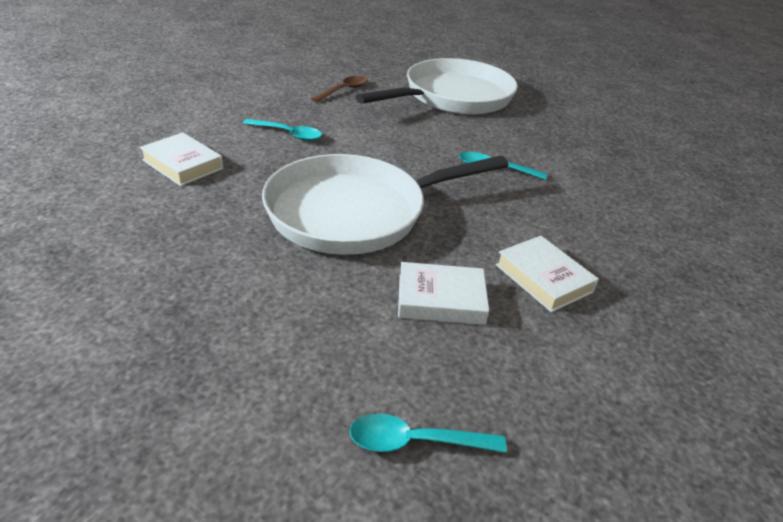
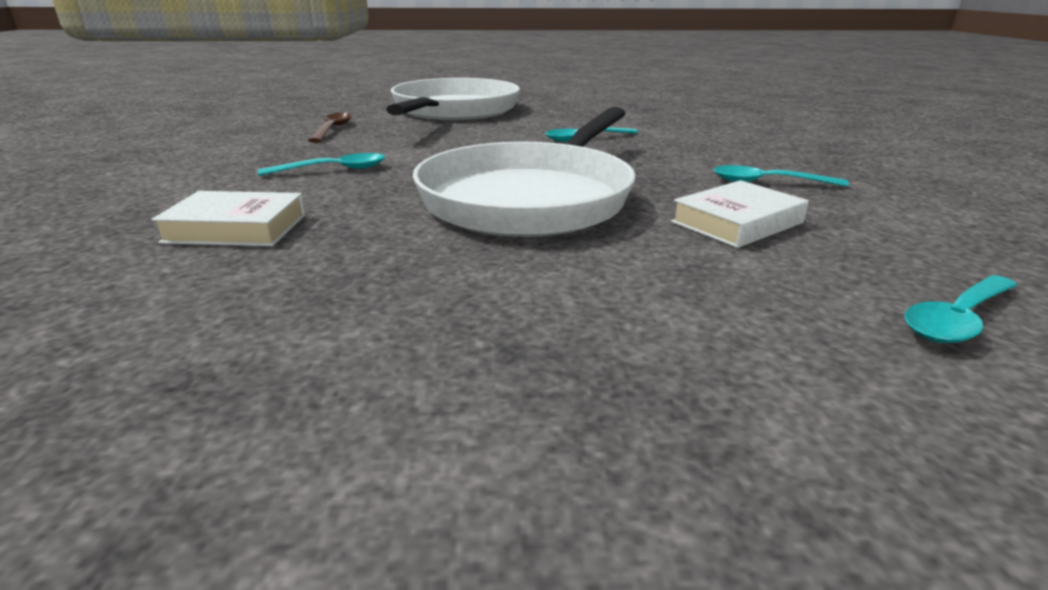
camera: 35 degrees left, 10 degrees down
(543, 278) = (768, 182): white book -> turquoise spoon

